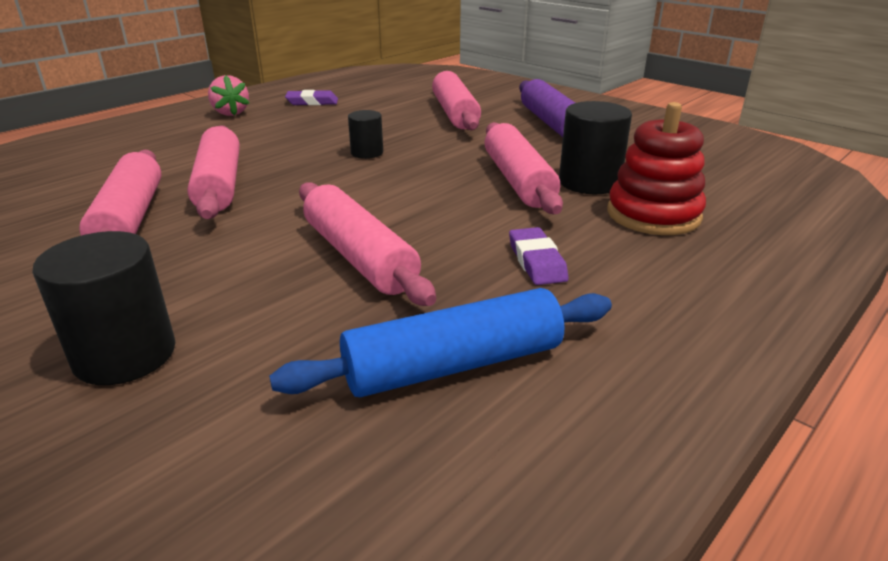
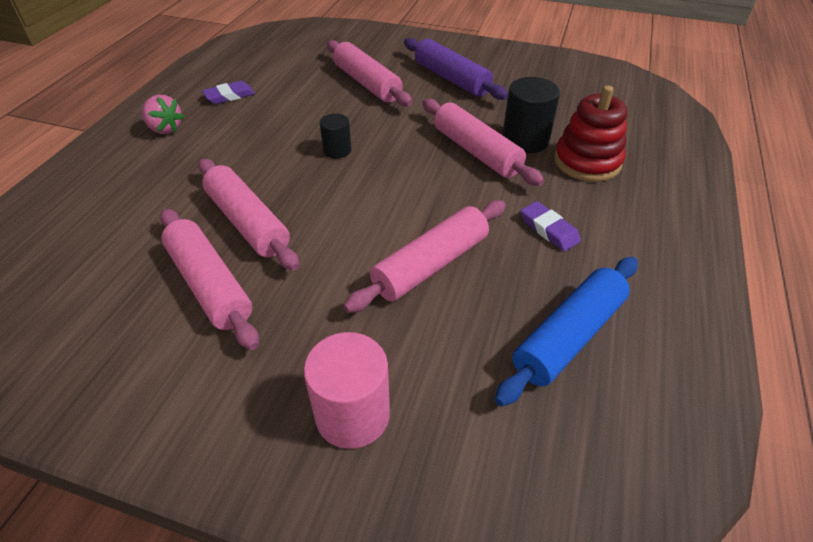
camera: 25 degrees left, 15 degrees up
(125, 355) = (352, 414): black cylinder -> pink cylinder
(359, 257) = (431, 265): pink rolling pin -> pink rolling pin turned 75 degrees counterclockwise

